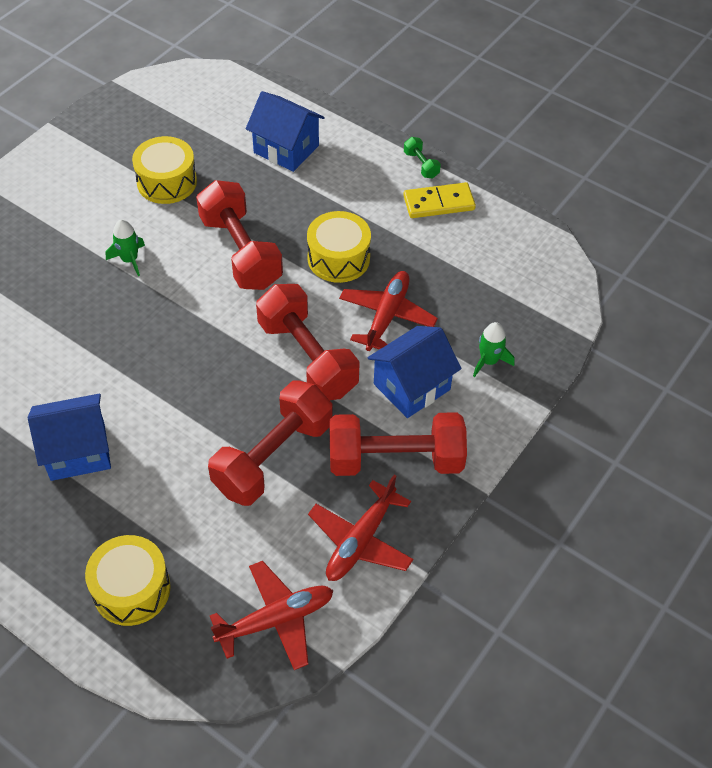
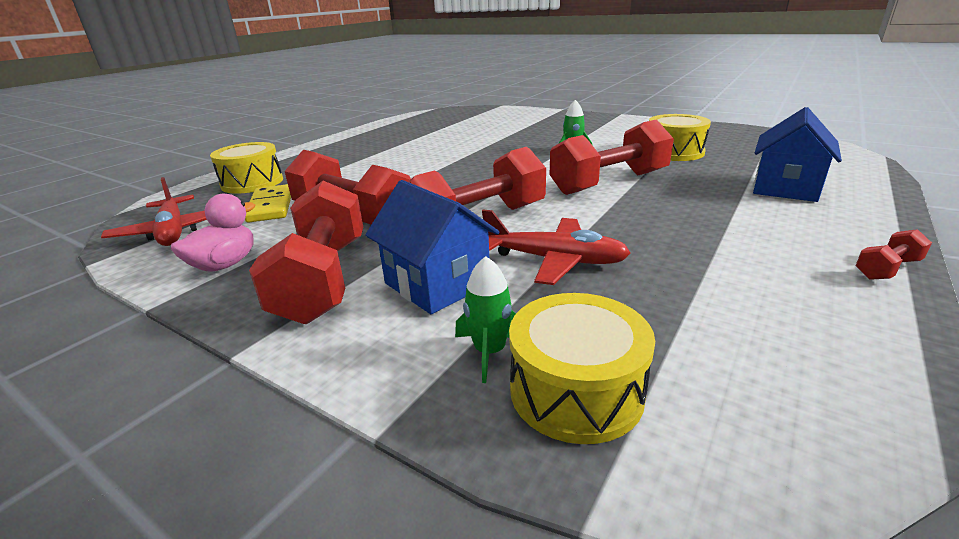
camera: 90 degrees right, 25 degrees down
(77, 451) = (382, 158): blue house -> none
(338, 258) = (635, 226): yellow drum -> yellow drum (576, 391)
(360, 541) = (225, 264): red plane -> pink duck
(421, 165) = (887, 269): green dumbbell -> red dumbbell
(438, 203) = (818, 288): yellow domino -> yellow domino (271, 206)

